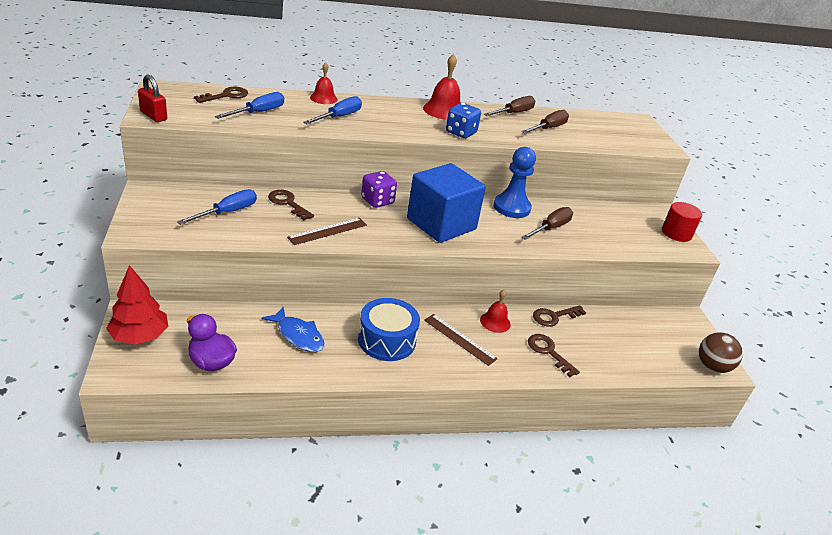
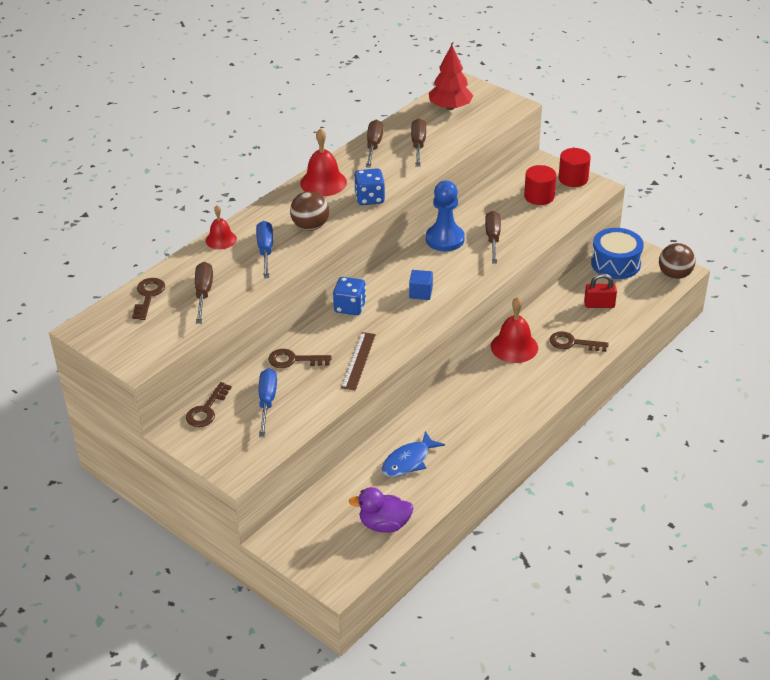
camera: 35 degrees left, 5 degrees up
(140, 336) = (309, 549): red tree -> red tree (450, 107)
(153, 116) = (139, 359): red padlock -> red padlock (599, 305)
(258, 112) = (203, 293): blue screwdriver -> brown screwdriver
(298, 335) = (408, 461): blue fish -> blue fish turned 135 degrees clockwise
(377, 201) = (350, 307): purple dice -> blue dice
(387, 340) = (467, 417): blue drum -> blue drum (615, 263)
(392, 123) = (310, 226): none -> brown ball
(441, 224) = (420, 293): blue cube -> blue cube, size x0.40
(459, 339) = (509, 378): brown ruler -> none
(495, 322) = (514, 347): red bell -> red bell, size x1.58
(554, 316) = (544, 312): brown key -> brown key (206, 410)
(629, 227) = (539, 196): none -> red cylinder

